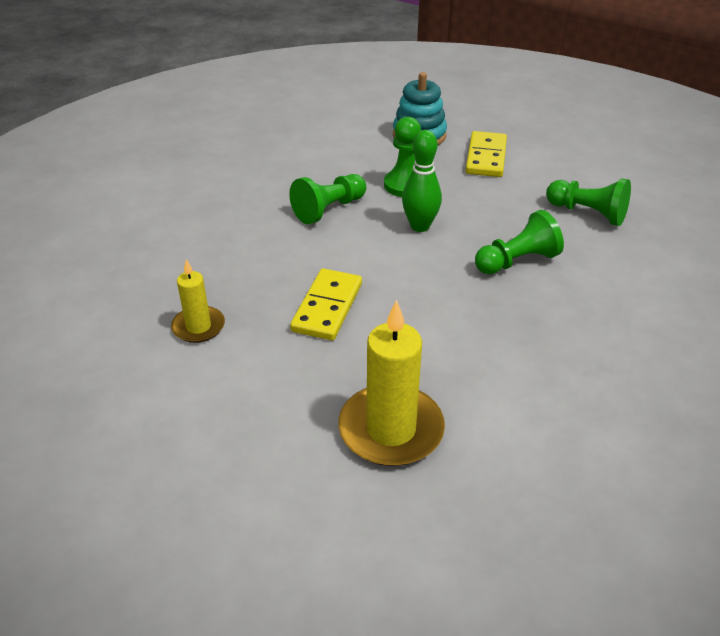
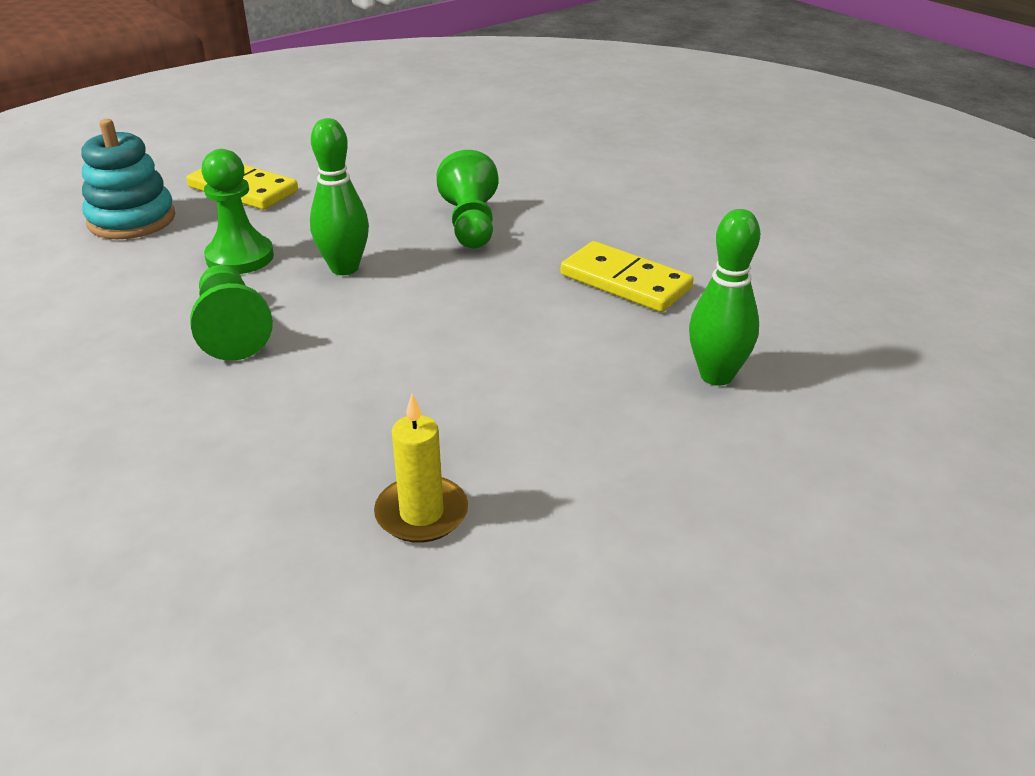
camera: 70 degrees left, 5 degrees down
(327, 307) = (460, 377): yellow domino -> yellow domino (625, 282)
(391, 429) = (716, 376): yellow candle -> green bowling pin
(588, 213) = (419, 164): green pawn -> none

